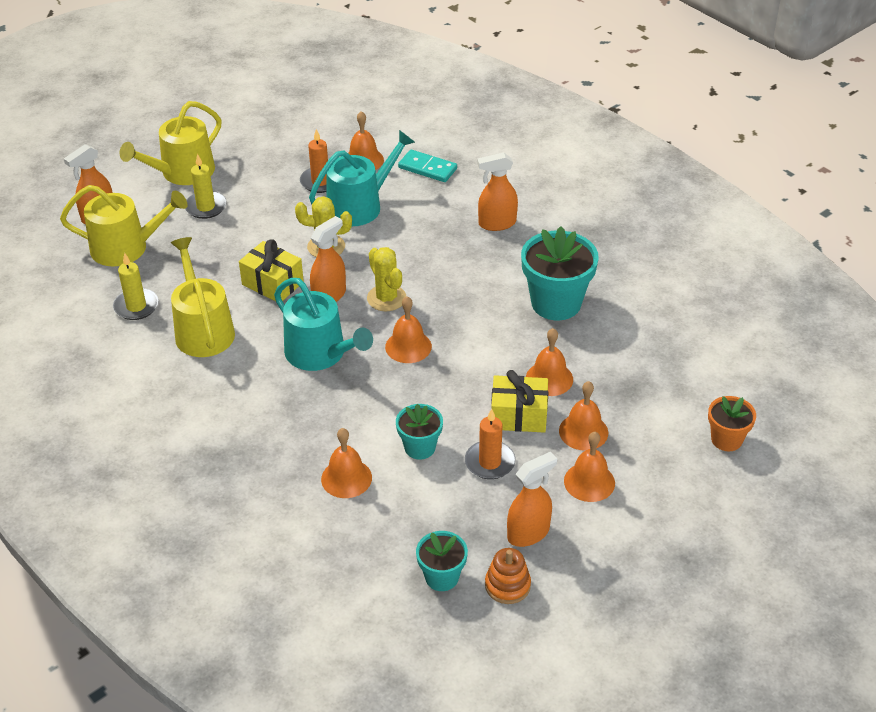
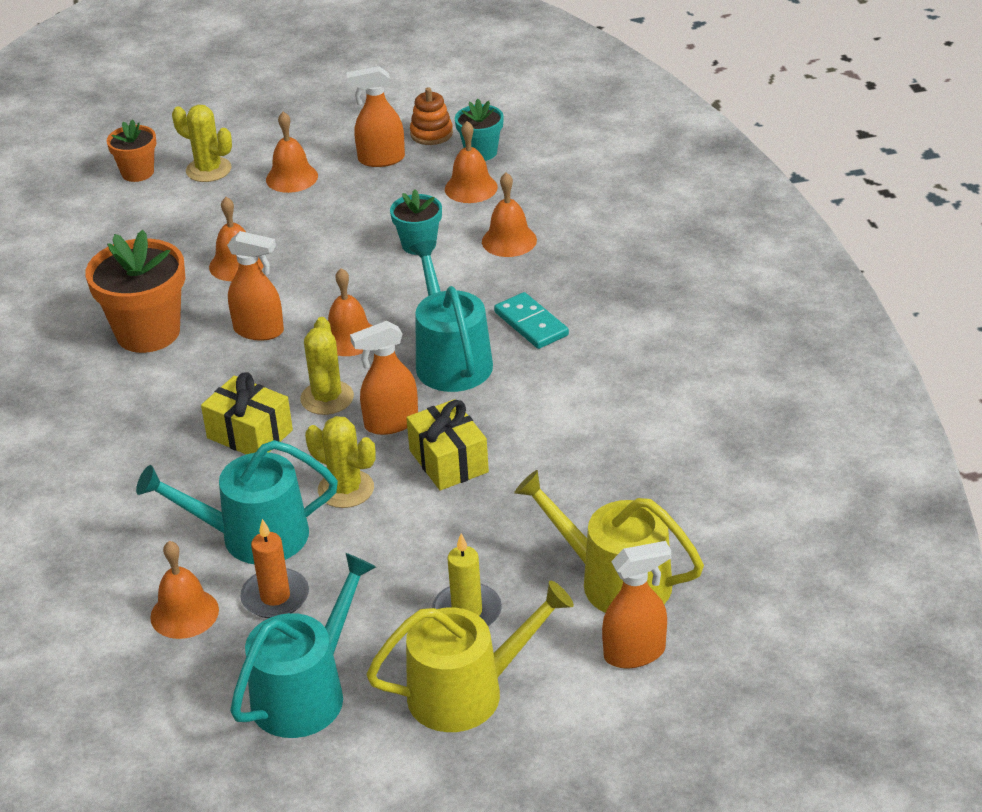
camera: 150 degrees left, 5 degrees down
(136, 306) = (639, 487): yellow candle -> none
(203, 330) = (570, 429): yellow watering can -> none
(268, 148) = (305, 692): none -> turquoise watering can
(427, 168) = (111, 565): turquoise domino -> turquoise domino (531, 324)
(490, 462) = (364, 215): orange candle -> none
(497, 223) = (109, 449): orange spray bottle -> orange spray bottle (259, 331)
(518, 415) = (300, 243): yellow gift -> yellow gift (249, 434)
(556, 303) = (148, 332): turquoise flower pot -> orange flower pot
(583, 431) = (254, 213): orange bell -> orange bell (471, 188)
(670, 464) = (208, 170): none -> yellow cactus

